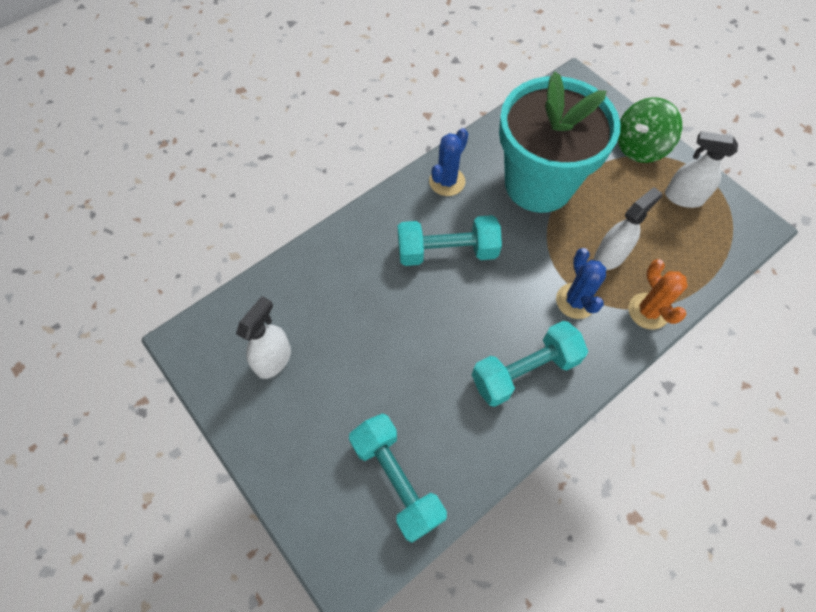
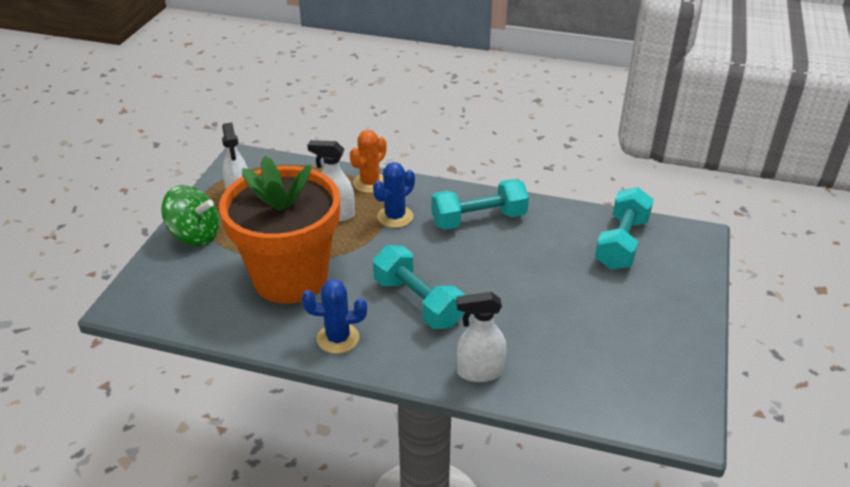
camera: 125 degrees left, 25 degrees down
(274, 359) = (627, 354): white spray bottle -> white spray bottle (479, 372)
(524, 371) = (478, 219): turquoise dumbbell -> turquoise dumbbell turned 45 degrees counterclockwise
(538, 184) = (290, 278): turquoise flower pot -> orange flower pot

